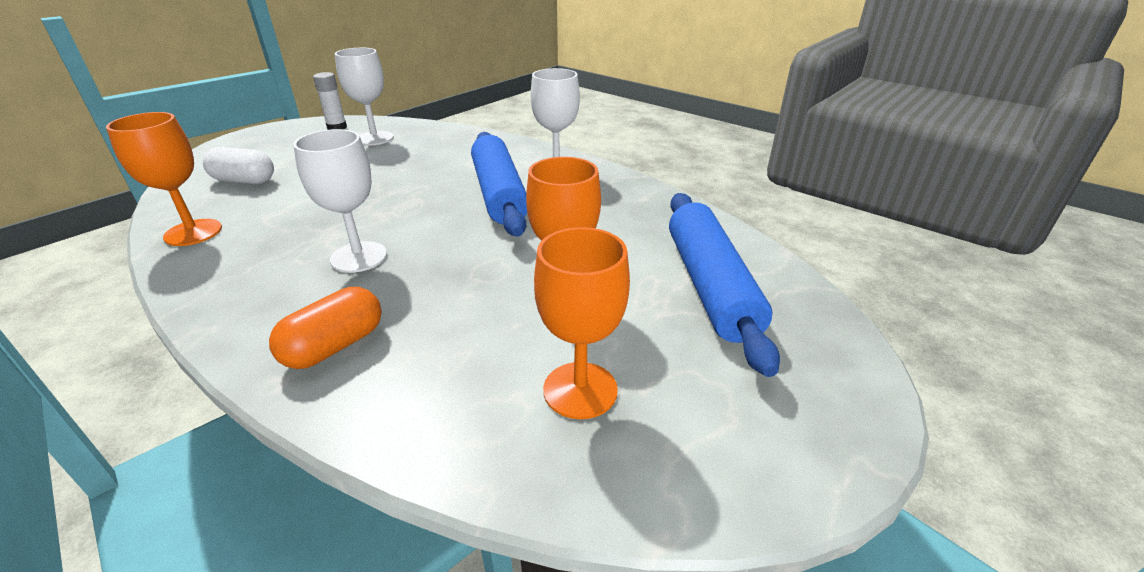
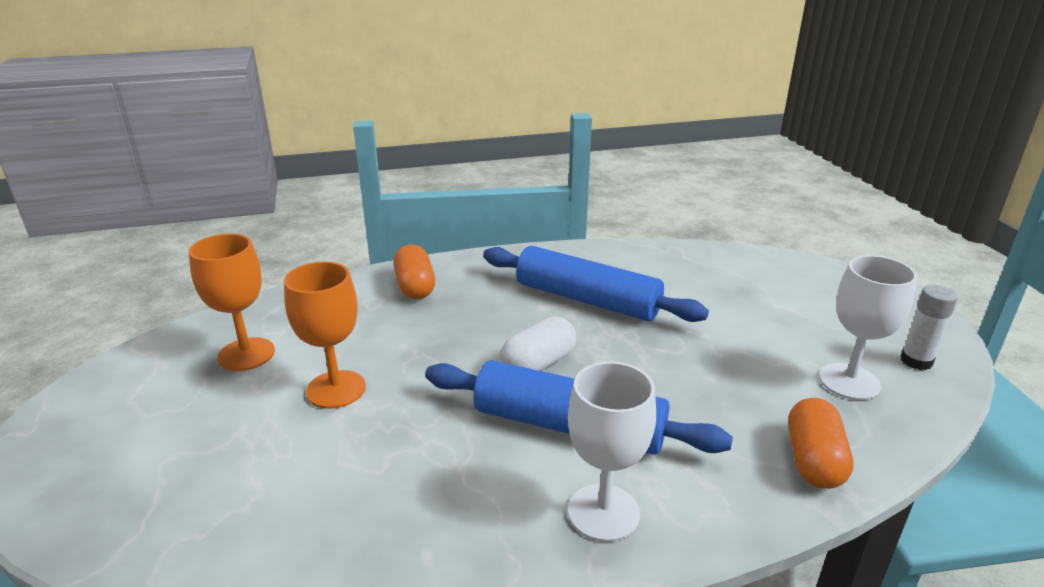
camera: 125 degrees right, 5 degrees down
(193, 232) = (640, 257): orange goblet -> none
(244, 181) = (743, 284): white capsule -> white capsule (538, 364)
(359, 257) = (519, 313): white goblet -> none
(459, 138) = (813, 460): none -> orange capsule
(709, 285) = (220, 483): blue rolling pin -> blue rolling pin (587, 299)

